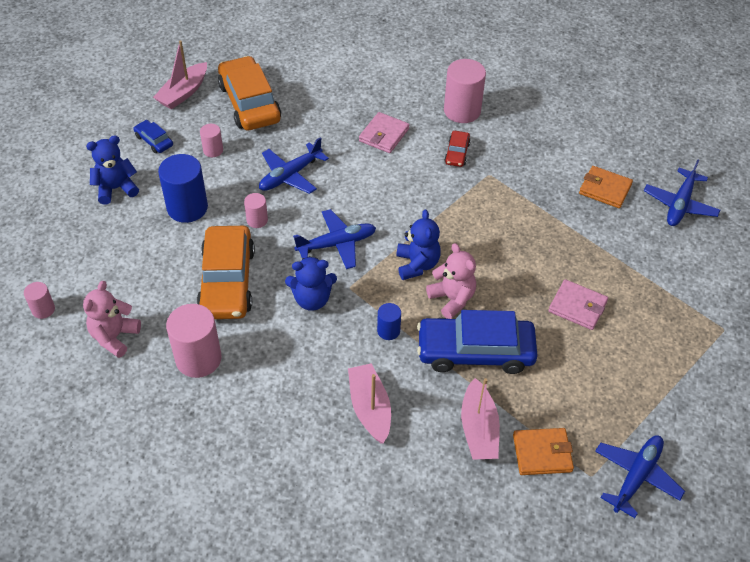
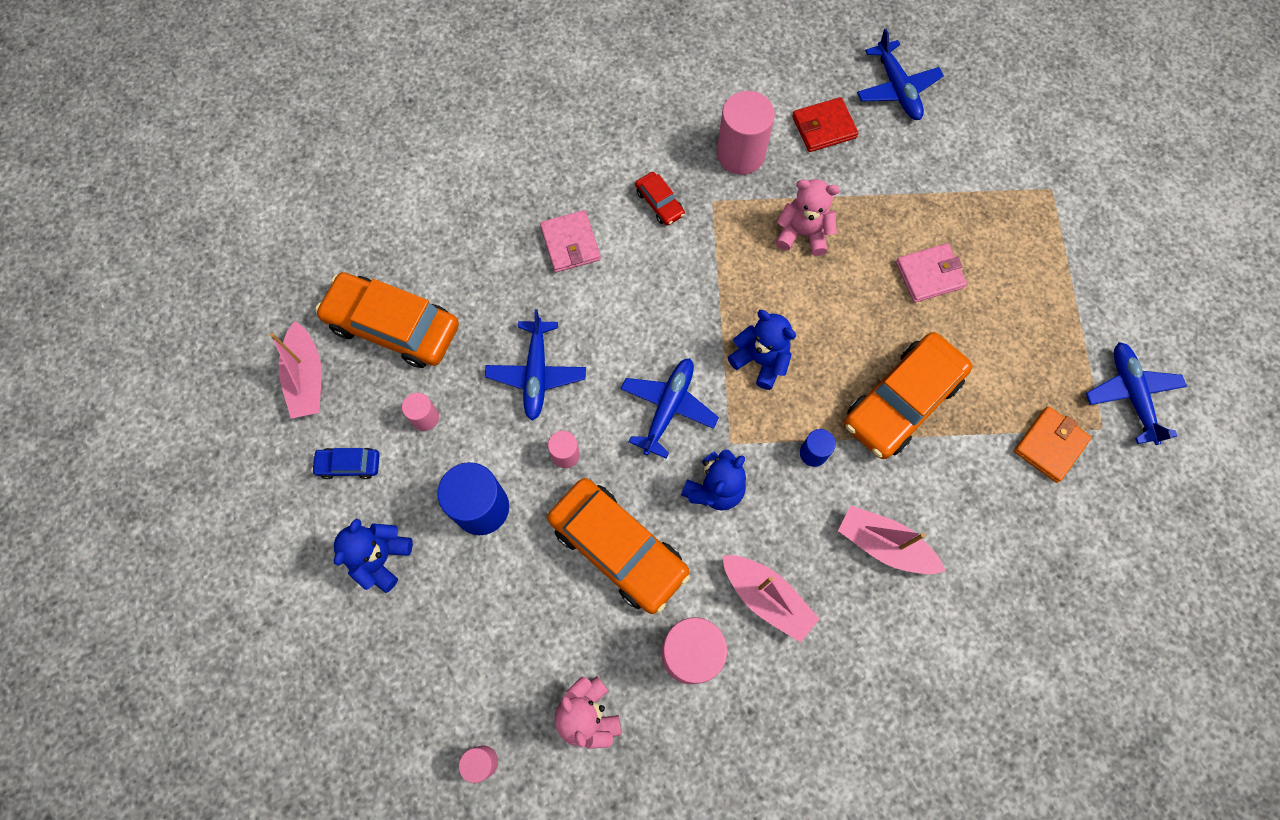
camera: 45 degrees left, 20 degrees up
(452, 299) = (827, 367): pink teddy bear -> pink teddy bear (802, 233)
(462, 111) = (610, 148): pink cylinder -> pink cylinder (740, 154)
(475, 351) = (902, 401): blue car -> orange car
(478, 429) = (984, 473): pink boat -> pink boat (767, 598)
(605, 189) = (824, 127): orange wallet -> red wallet

